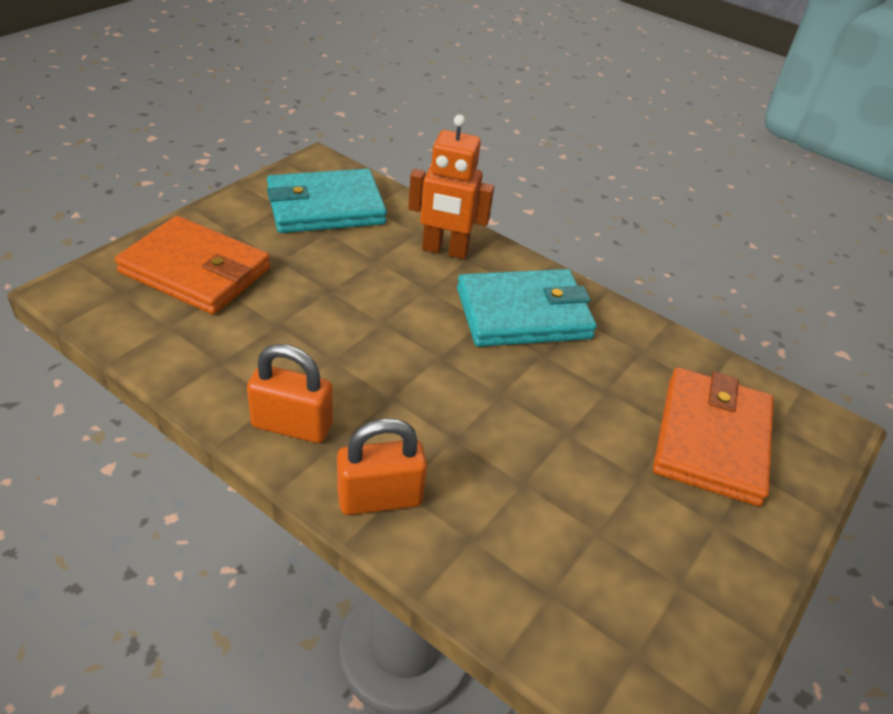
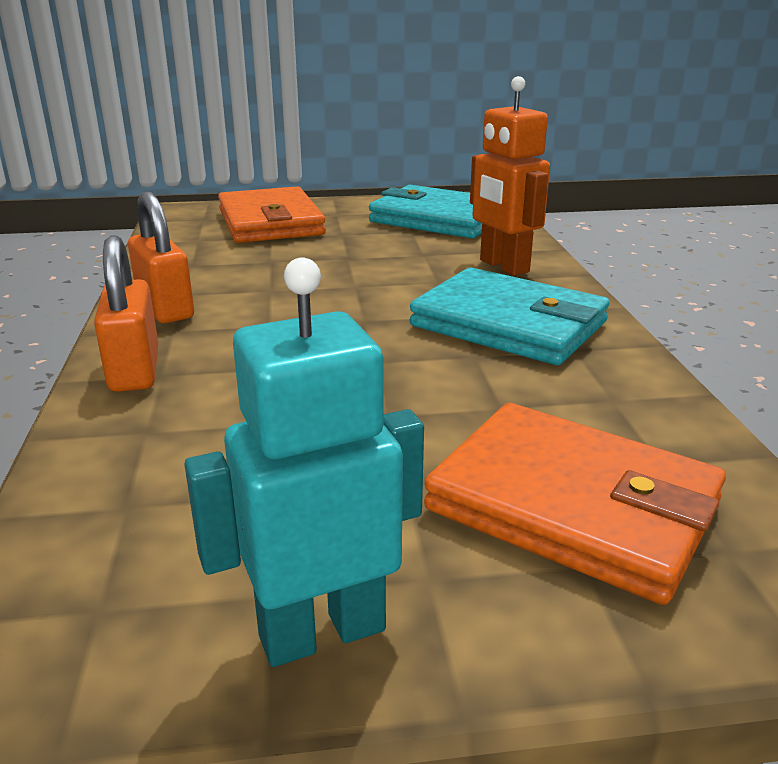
camera: 50 degrees right, 15 degrees down
(379, 498) = (135, 370): orange padlock -> orange padlock turned 45 degrees clockwise
(711, 440) = (572, 505): orange wallet -> orange wallet turned 60 degrees clockwise
(724, 584) = (322, 632): none -> turquoise robot

